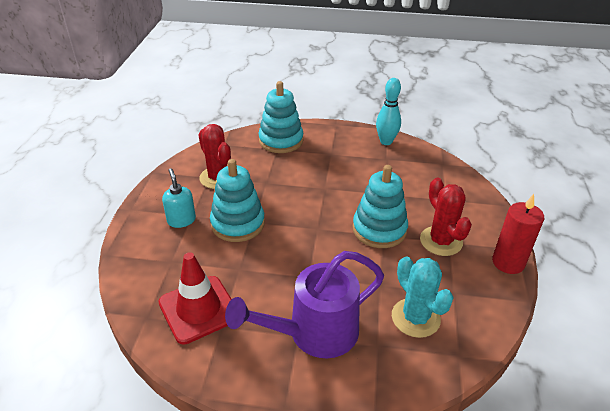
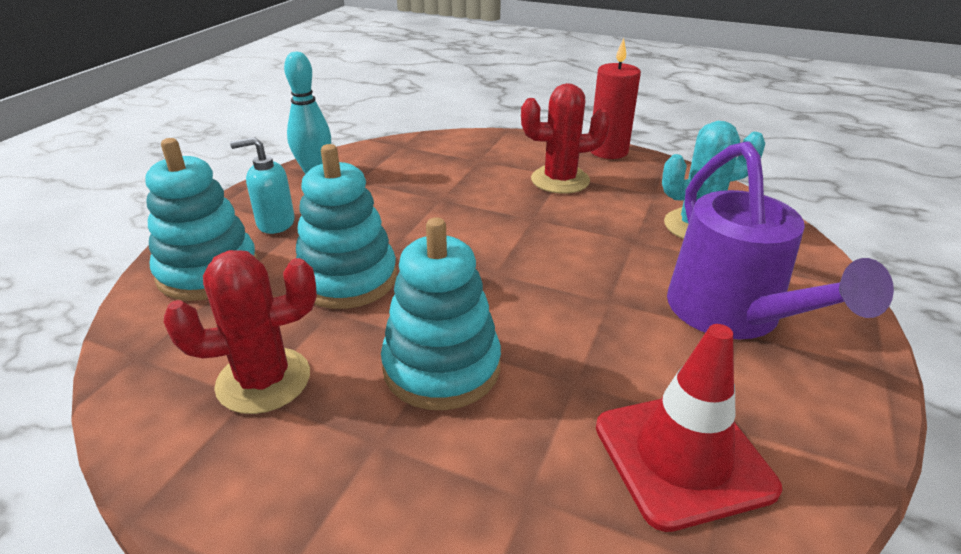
camera: 75 degrees left, 5 degrees down
(181, 220) = (386, 464): turquoise soap dispenser -> turquoise soap dispenser (275, 223)
(379, 229) = (520, 218): turquoise stacking toy -> turquoise stacking toy (347, 279)

